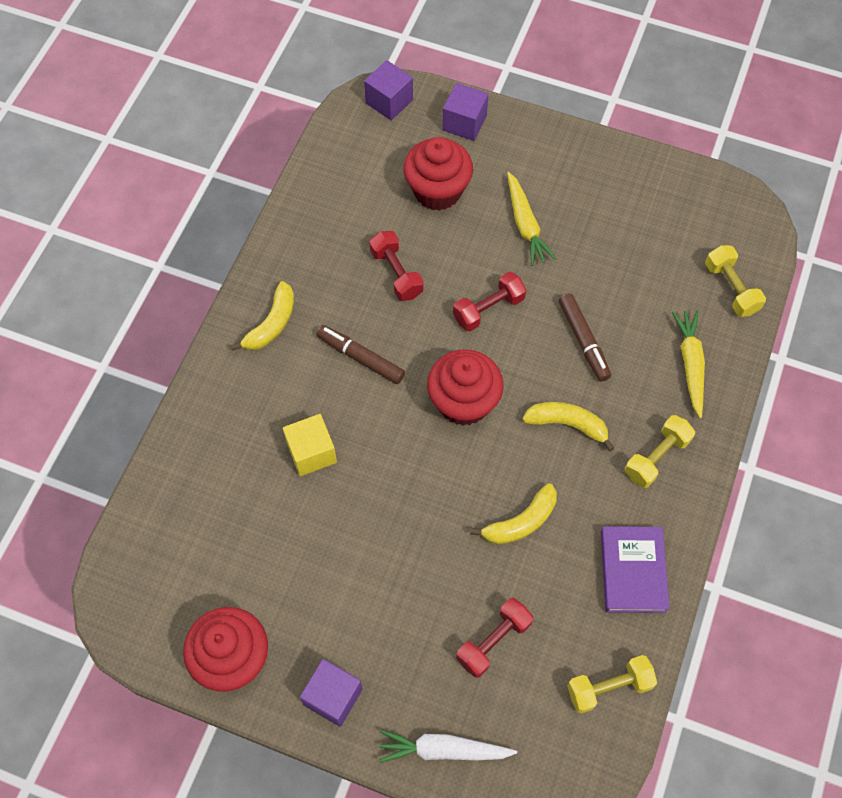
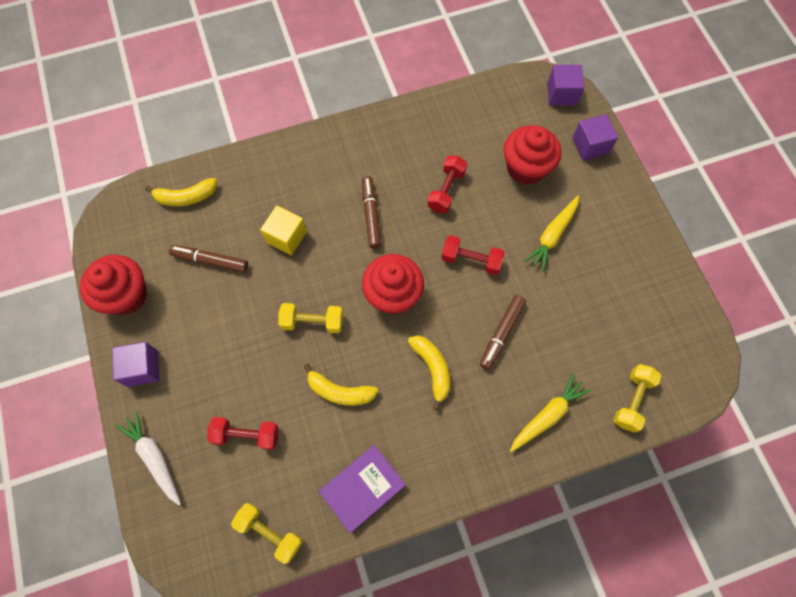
camera: 50 degrees right, 5 degrees up
(271, 545) = (211, 261): none -> brown marker
(272, 324) = (350, 152): yellow banana -> yellow banana (186, 197)
(656, 457) = (458, 443): yellow dumbbell -> yellow dumbbell (312, 322)

